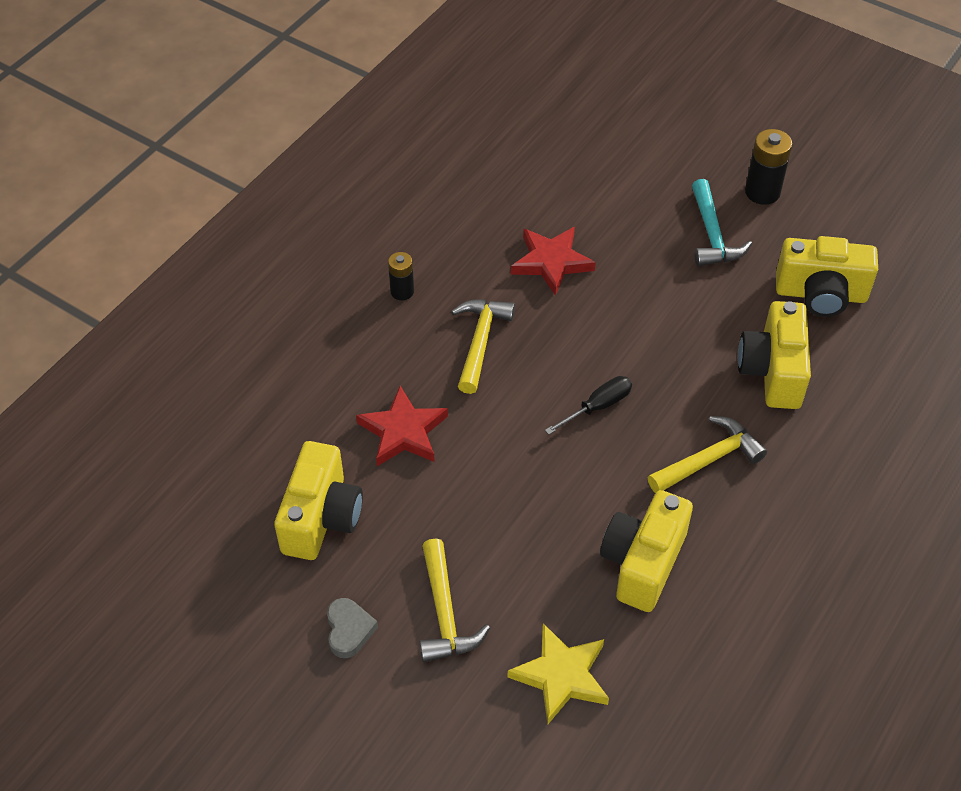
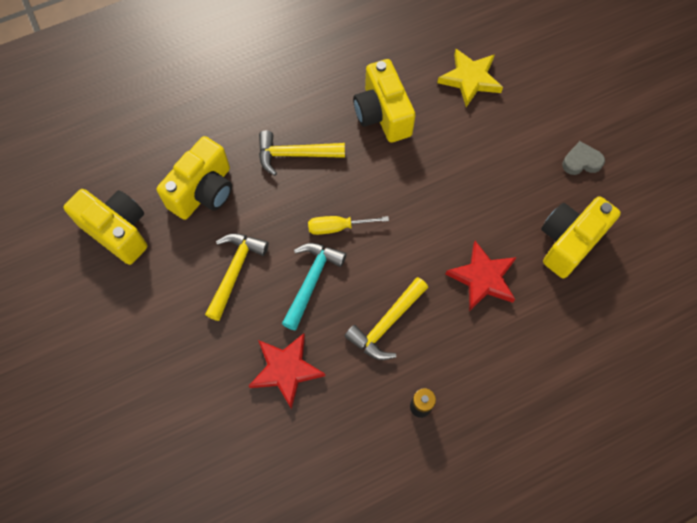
camera: 150 degrees left, 15 degrees up
(349, 630) = (581, 161): grey heart -> grey heart turned 60 degrees clockwise
(445, 613) = (518, 143): yellow hammer -> yellow hammer (235, 271)
(598, 406) = (338, 227): black screwdriver -> yellow screwdriver
(643, 563) = (382, 114): yellow camera -> yellow camera turned 105 degrees clockwise
(712, 235) = (146, 326): turquoise hammer -> turquoise hammer (311, 281)
(762, 192) = (72, 346): black battery -> none

